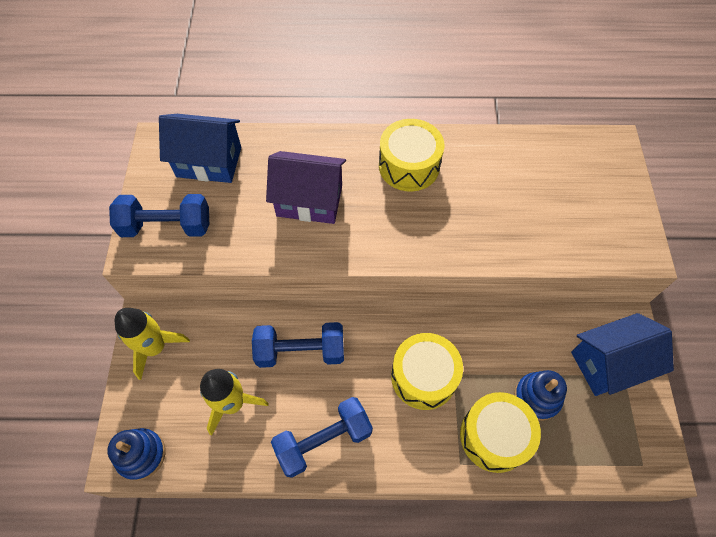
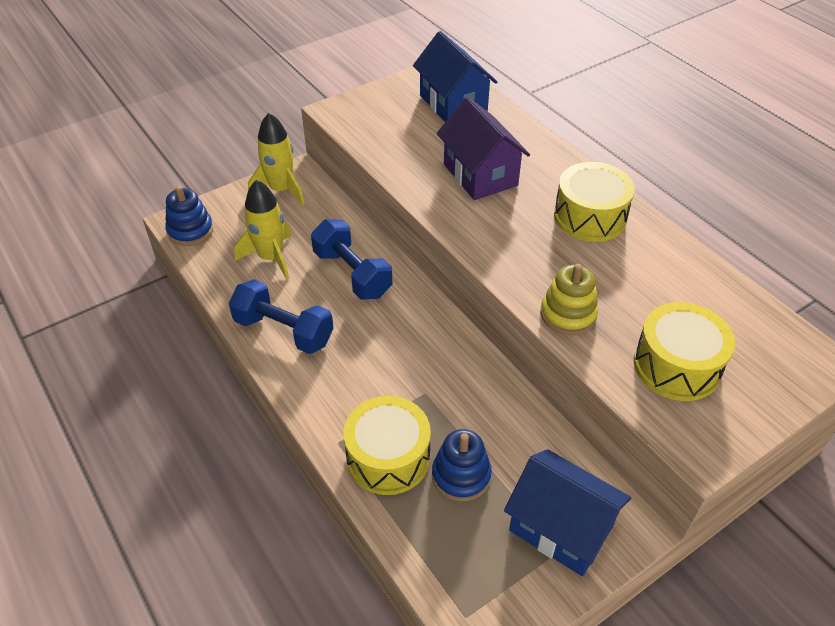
camera: 55 degrees right, 15 degrees down
(167, 226) = (372, 114): blue dumbbell -> none
(424, 376) = (403, 371): yellow drum -> yellow drum (676, 366)
(490, 244) = (568, 314): none -> yellow stacking toy

